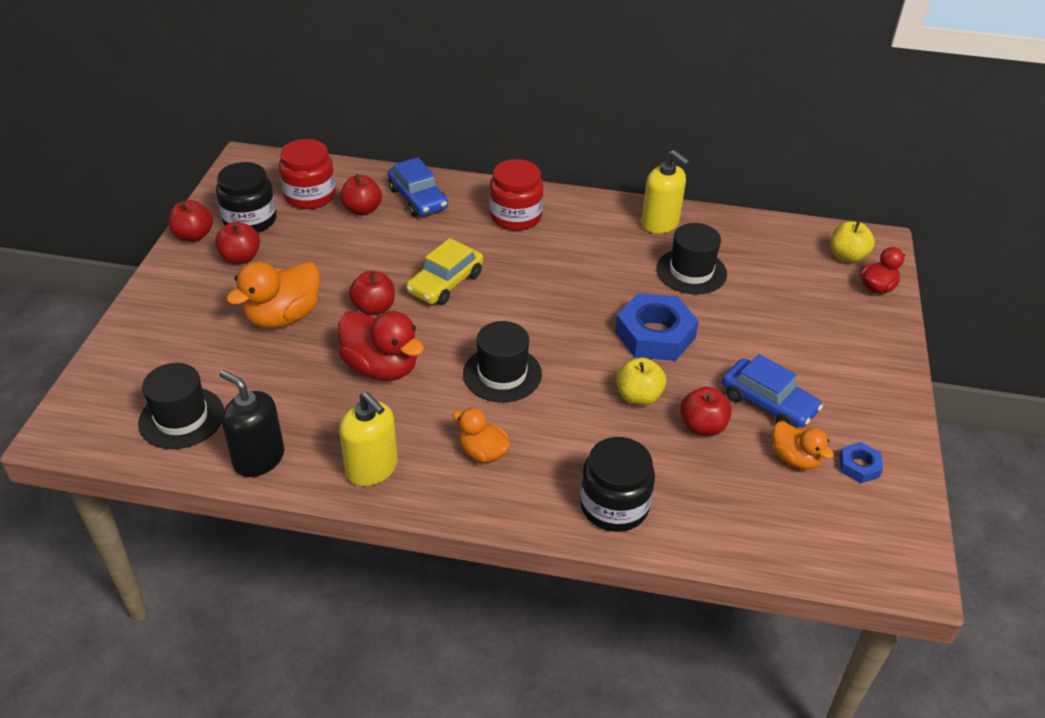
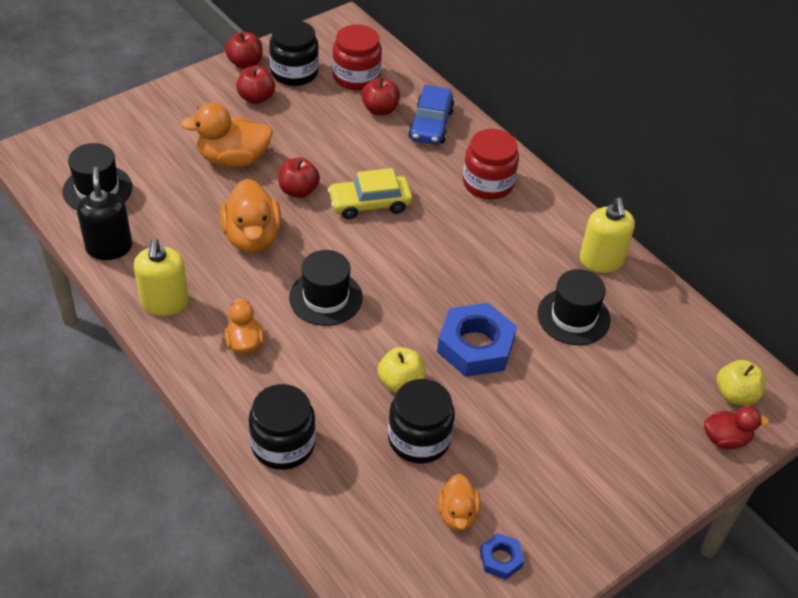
camera: 40 degrees right, 5 degrees up
(381, 367) = (252, 237): red duck -> orange duck
(702, 426) = (419, 439): red apple -> black jar
(768, 403) = (494, 460): blue car -> none

